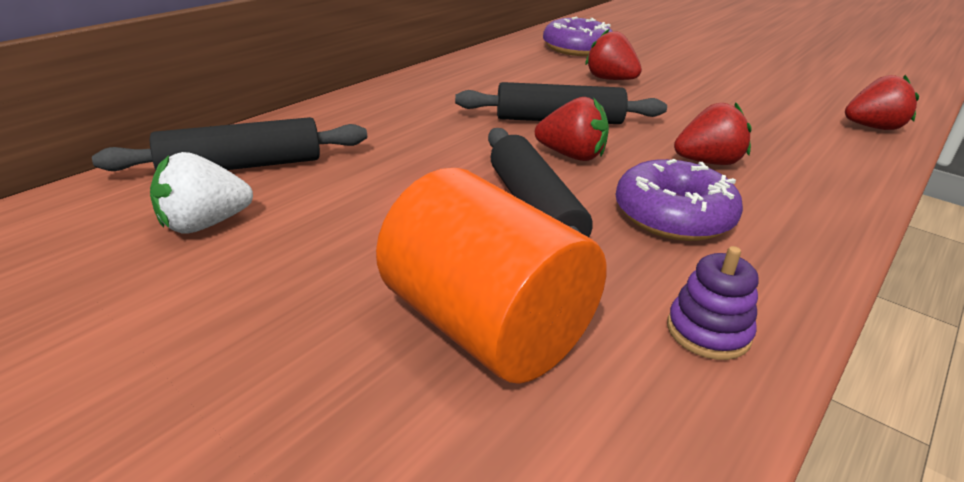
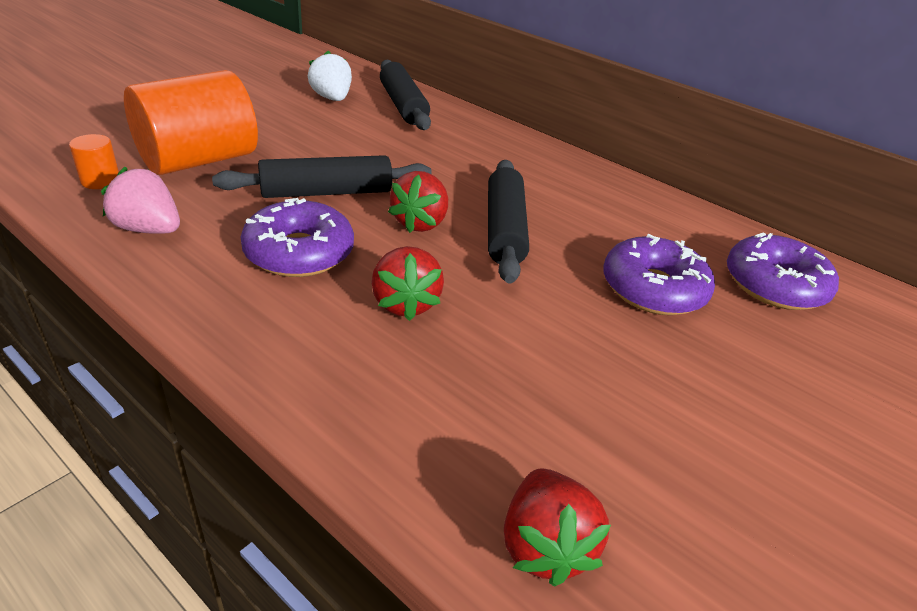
camera: 90 degrees right, 5 degrees up
(606, 429) = (100, 181): none -> orange cylinder
(610, 79) = (653, 289): red strawberry -> purple donut
(708, 332) = (148, 229): purple stacking toy -> pink strawberry

